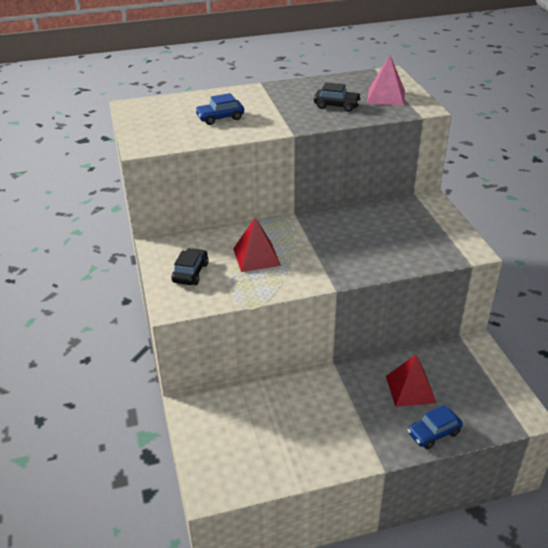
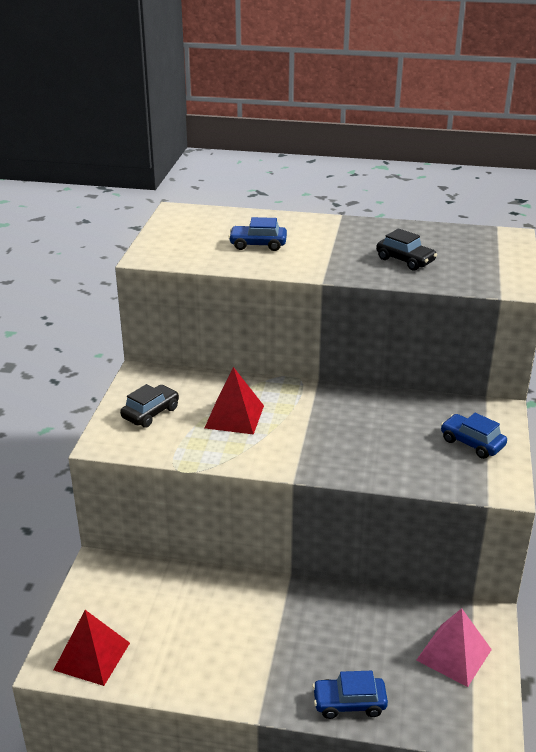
camera: 25 degrees right, 5 degrees down
(386, 96) = (477, 263): pink pyramid -> pink pyramid (454, 655)
(410, 389) = (359, 640): red pyramid -> red pyramid (92, 656)
(430, 227) = (472, 443): none -> blue car

